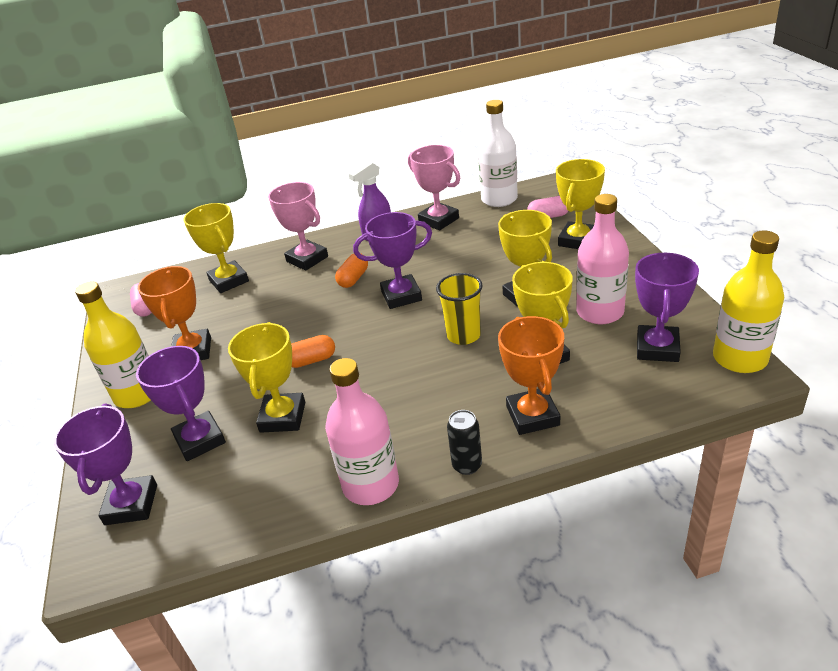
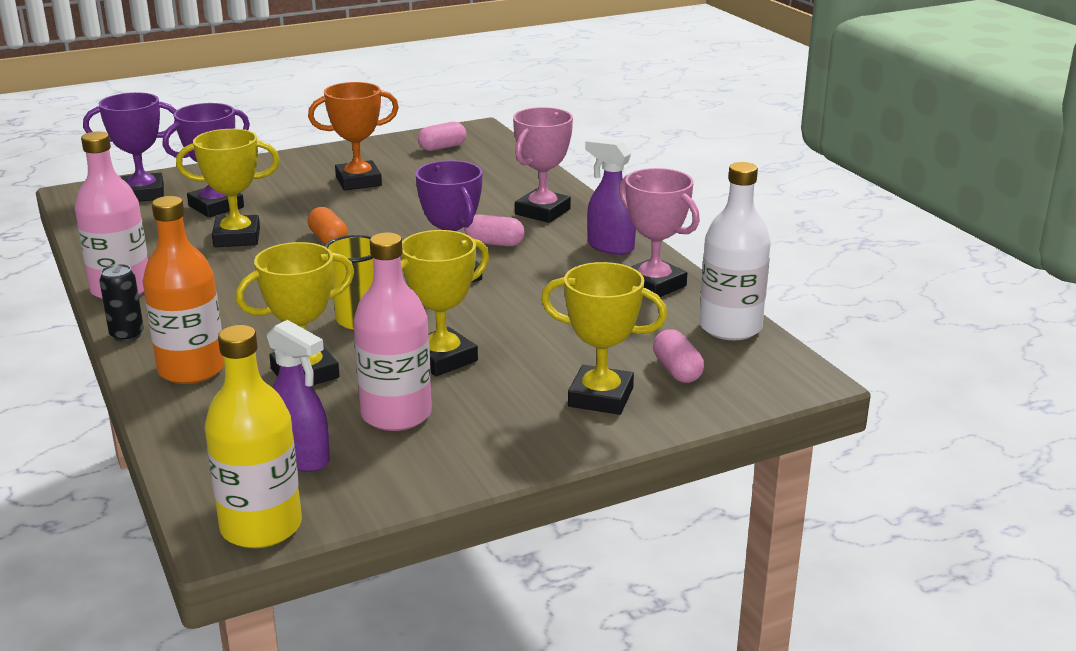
camera: 75 degrees right, 10 degrees down
(137, 394) = (294, 170): yellow bottle -> none
(229, 281) = (494, 177): yellow trophy -> none
(353, 279) = (494, 243): orange capsule -> pink capsule
(438, 220) = (654, 285): pink trophy -> pink trophy turned 75 degrees counterclockwise
(532, 416) = (192, 369): orange trophy -> orange bottle
(657, 348) = (301, 458): purple trophy -> purple spray bottle

